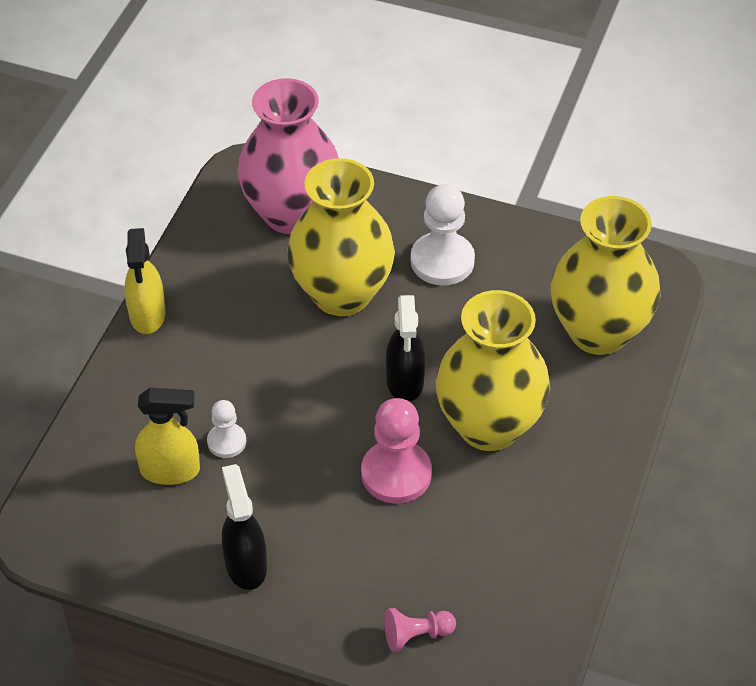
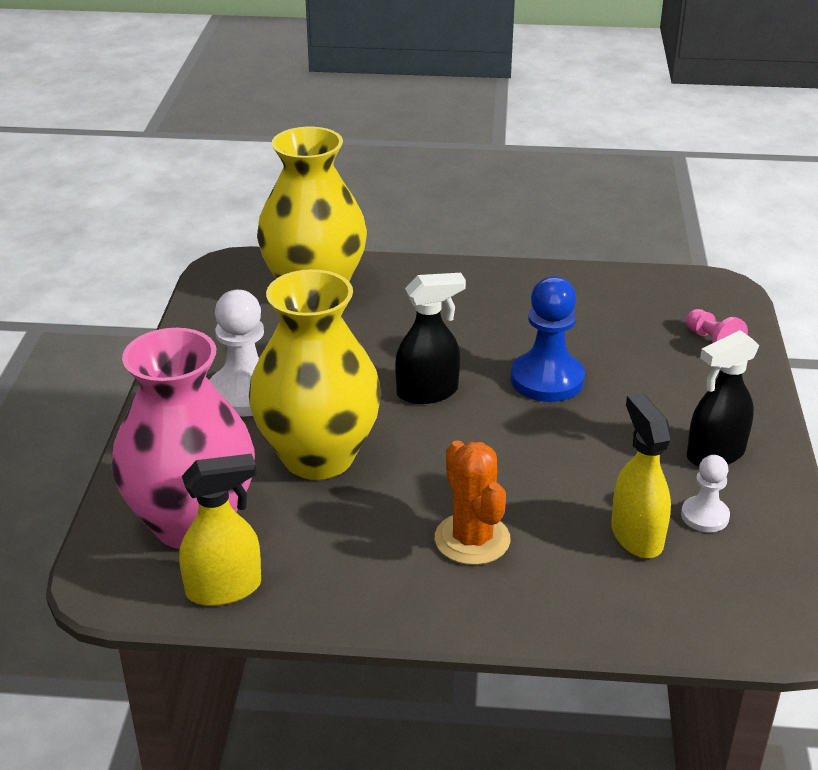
camera: 105 degrees left, 15 degrees down
(147, 315) = (412, 617): yellow spray bottle -> yellow spray bottle (224, 588)
(209, 367) = (472, 539): none -> orange cactus
(226, 442) = (572, 501): white pawn -> white pawn (704, 516)
(396, 474) = (547, 380): pink pawn -> blue pawn
(489, 426) = (459, 335): yellow vase -> none

